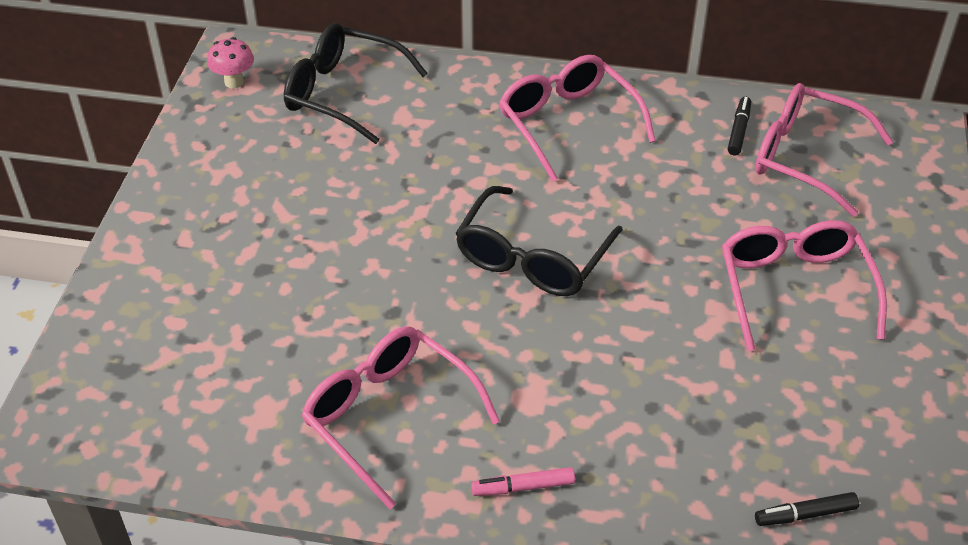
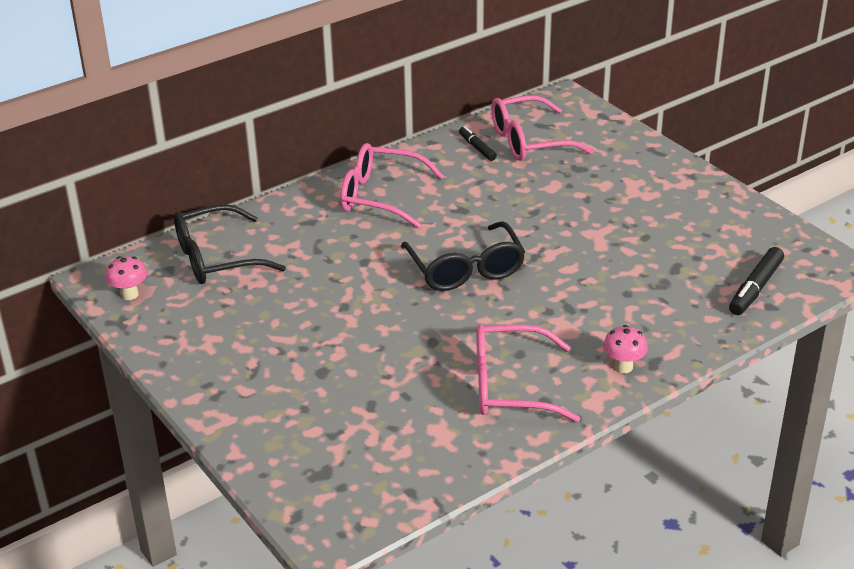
camera: 45 degrees left, 10 degrees down
(523, 487) = (623, 367): pink marker -> pink mushroom
(794, 289) = (613, 202): pink glasses -> none
(805, 514) = (755, 288): black marker -> black marker, size x1.57

